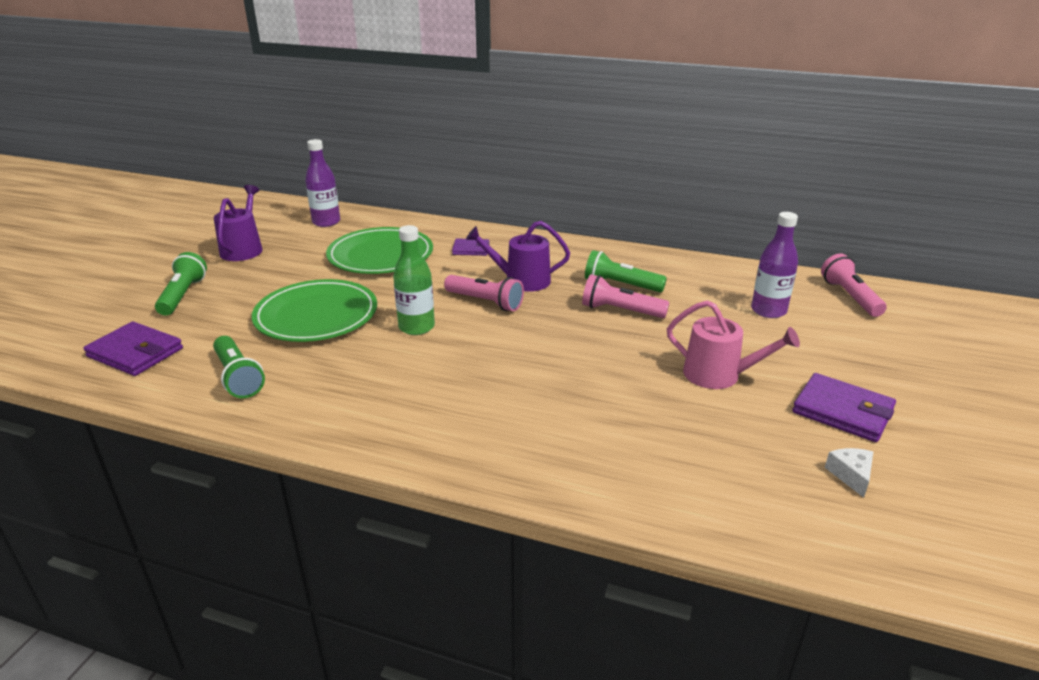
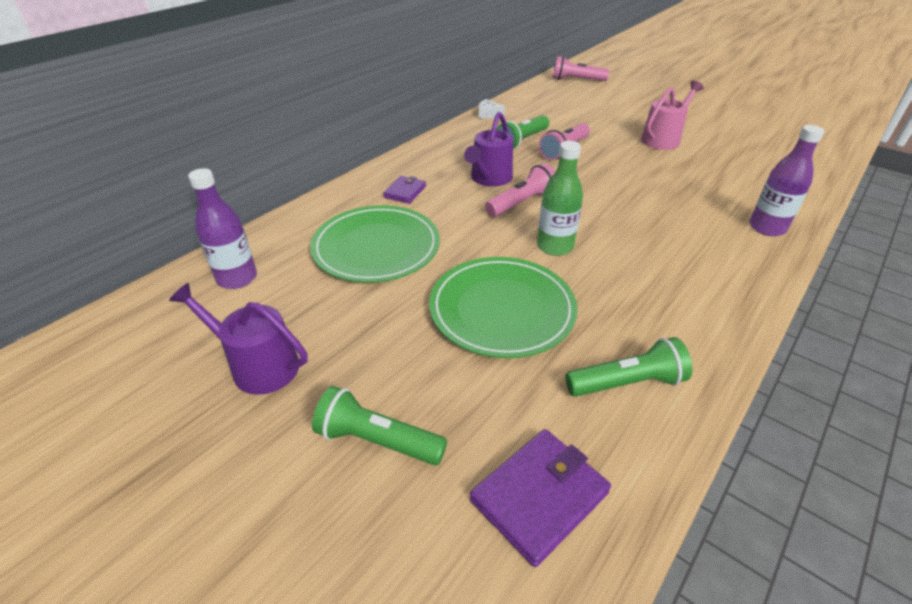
camera: 70 degrees left, 10 degrees up
(768, 311) = (585, 105): purple bottle -> purple bottle (767, 228)
(842, 411) = (707, 117): purple wallet -> none
(851, 475) = (768, 132): white cheese -> white cheese (488, 115)

